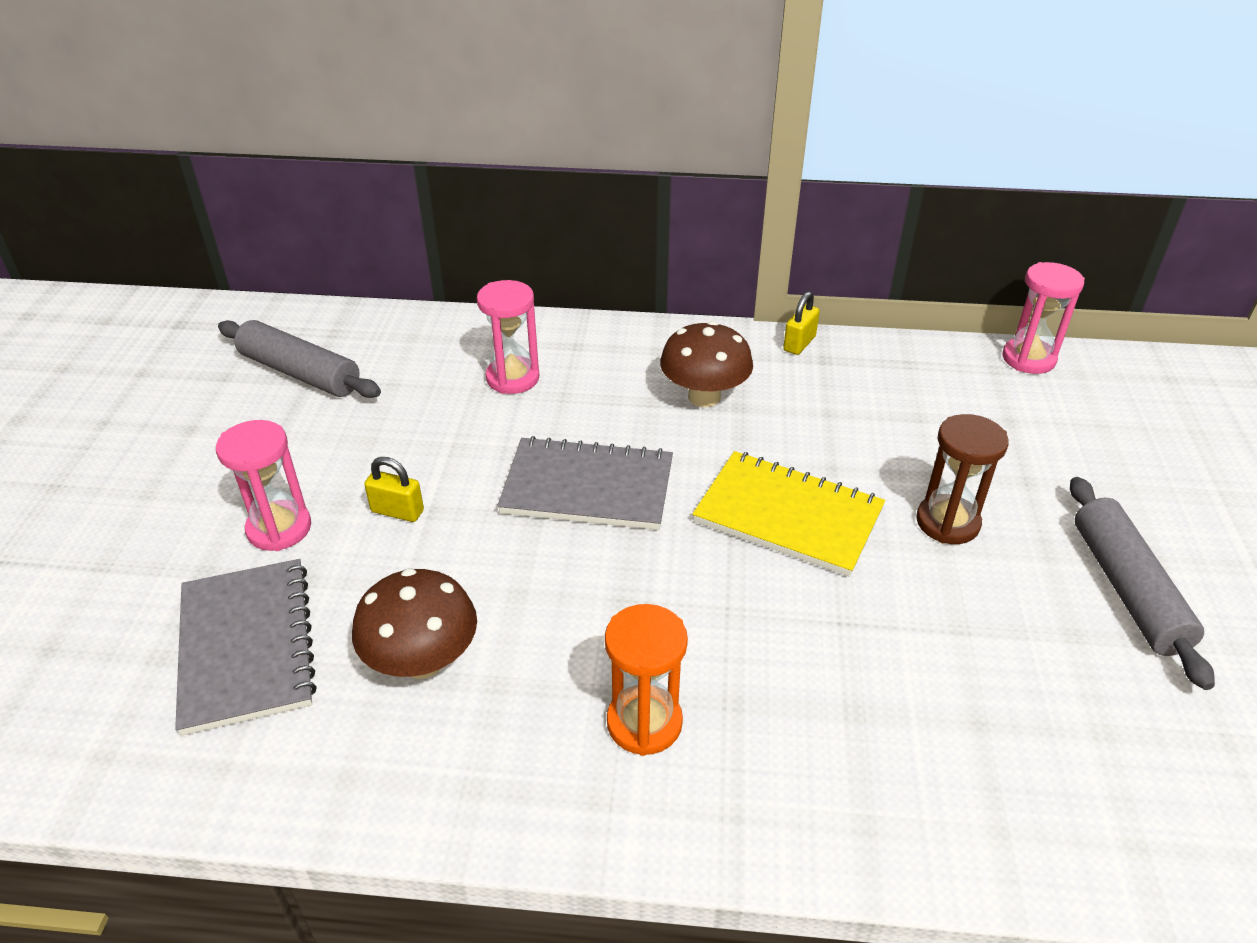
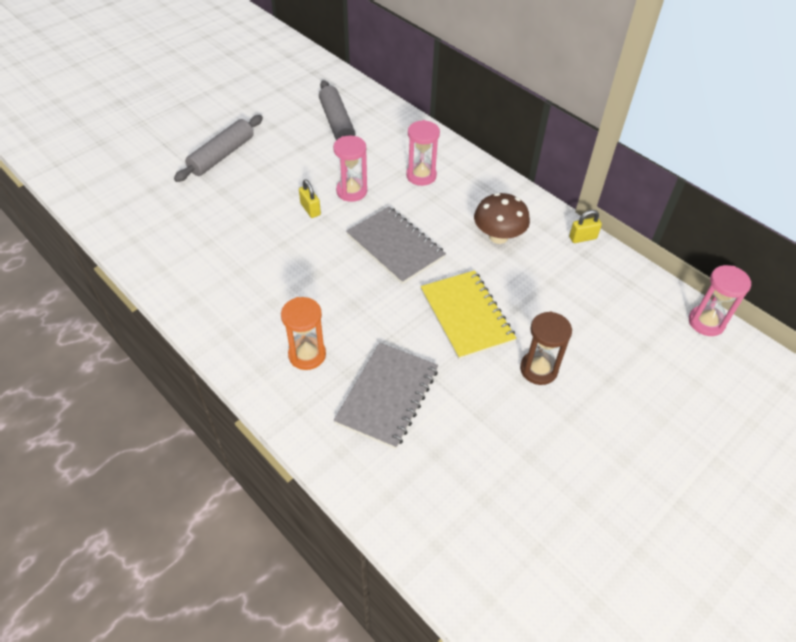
camera: 40 degrees right, 10 degrees up
(247, 646) = (208, 230): grey notebook -> grey notebook (387, 396)
(279, 528) = (262, 189): pink hourglass -> pink hourglass (351, 191)
(422, 661) = (257, 276): brown mushroom -> none
(1127, 589) = (586, 459): grey rolling pin -> grey rolling pin (222, 155)

